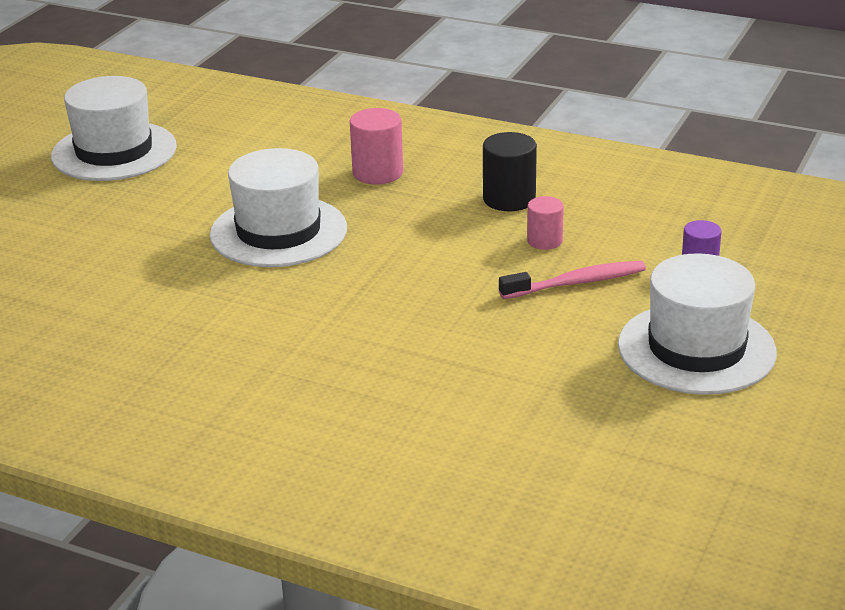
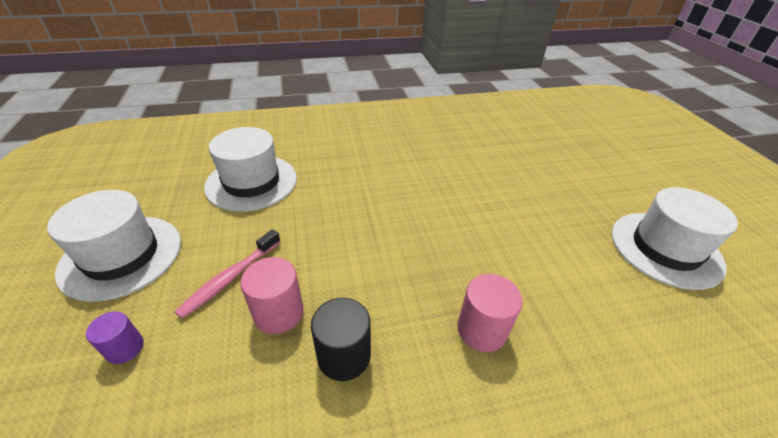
camera: 140 degrees right, 10 degrees up
(278, 232) = (465, 230): white hat -> white hat (251, 182)
(544, 241) = (278, 313): pink cylinder -> pink cylinder, size x1.56

